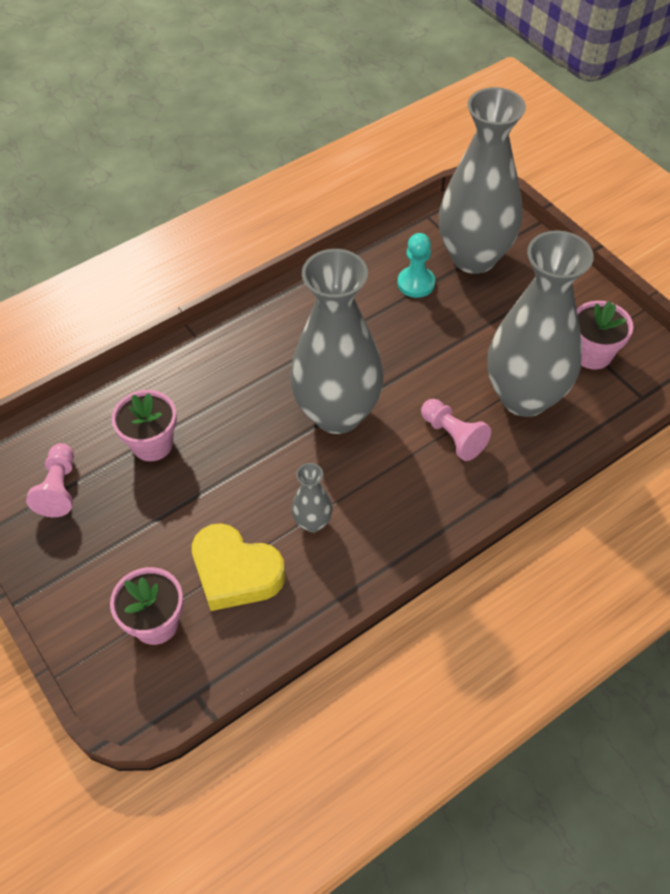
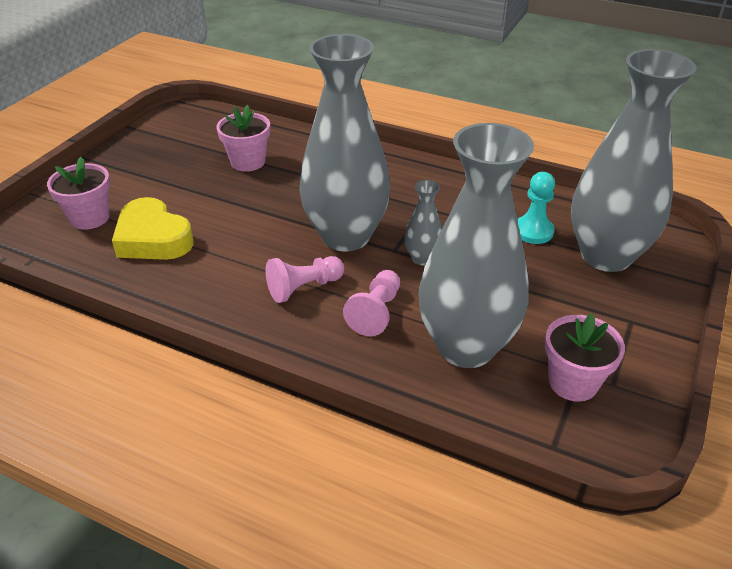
camera: 60 degrees right, 15 degrees down
(59, 488) = (184, 140): pink pawn -> pink pawn (304, 288)
(235, 572) = (153, 238): yellow heart -> yellow heart turned 45 degrees counterclockwise
(313, 522) = (224, 261): grey vase -> grey vase (422, 258)

